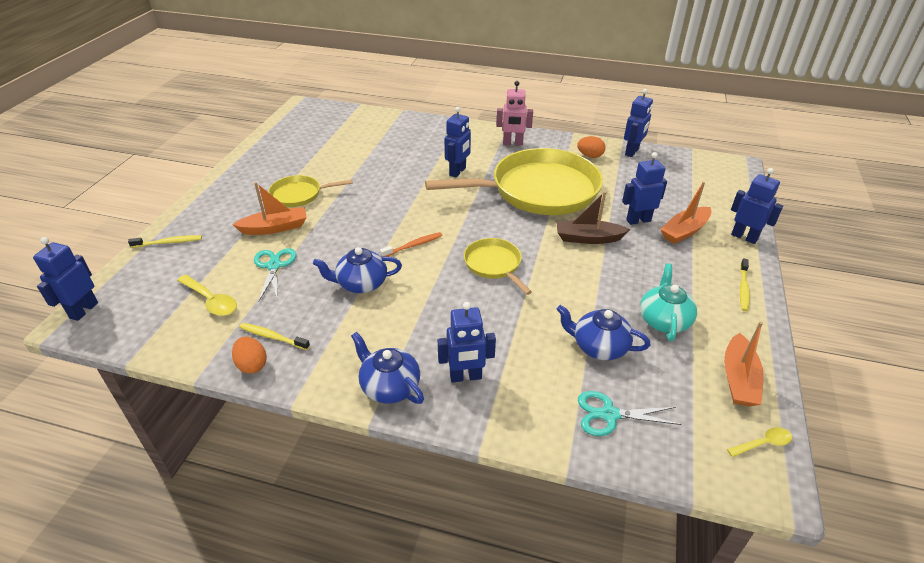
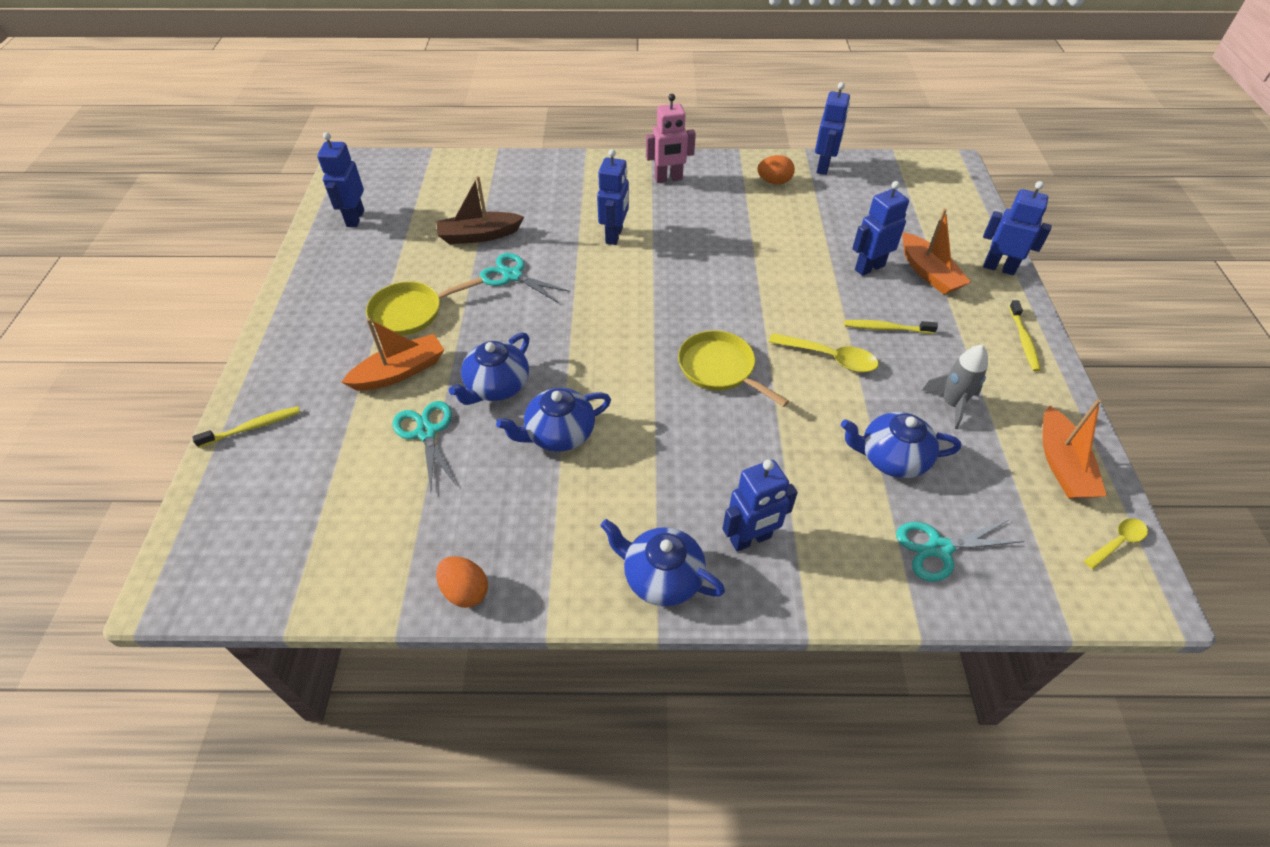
camera: 15 degrees left, 10 degrees up
(83, 310) = (176, 565): blue robot -> blue robot (355, 218)
(211, 301) = (361, 507): yellow spoon -> yellow spoon (830, 358)
(272, 337) = (474, 542): yellow toothbrush -> yellow toothbrush (886, 328)
(333, 247) = (496, 386): none -> blue teapot
(376, 184) = (512, 275): none -> turquoise scissors
(413, 245) = (603, 361): orange toothbrush -> none
(539, 190) = (731, 245): yellow pan -> none
(588, 238) = (819, 306): brown boat -> brown boat (479, 235)
(664, 320) = (951, 404): turquoise teapot -> grey rocket
(684, 231) = (929, 273): orange boat -> orange boat turned 60 degrees counterclockwise

